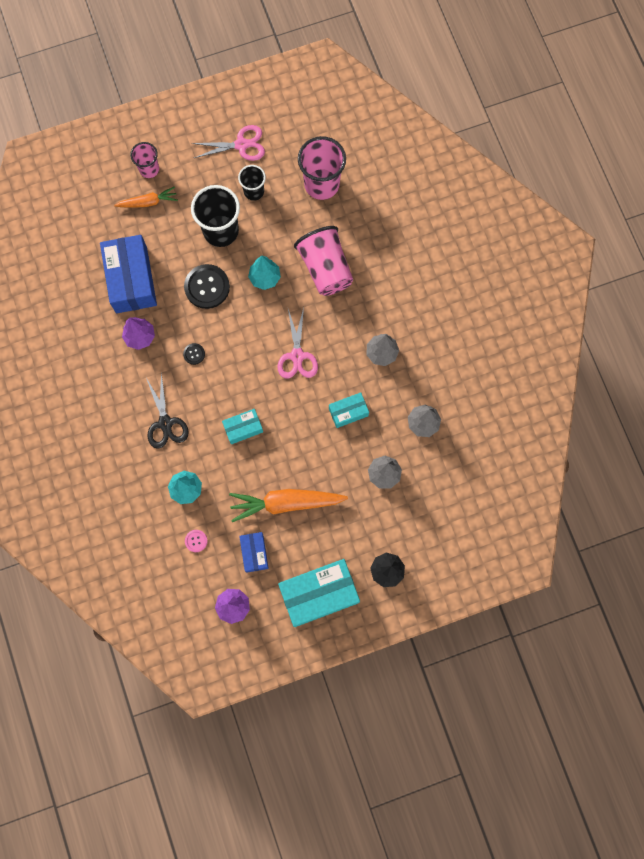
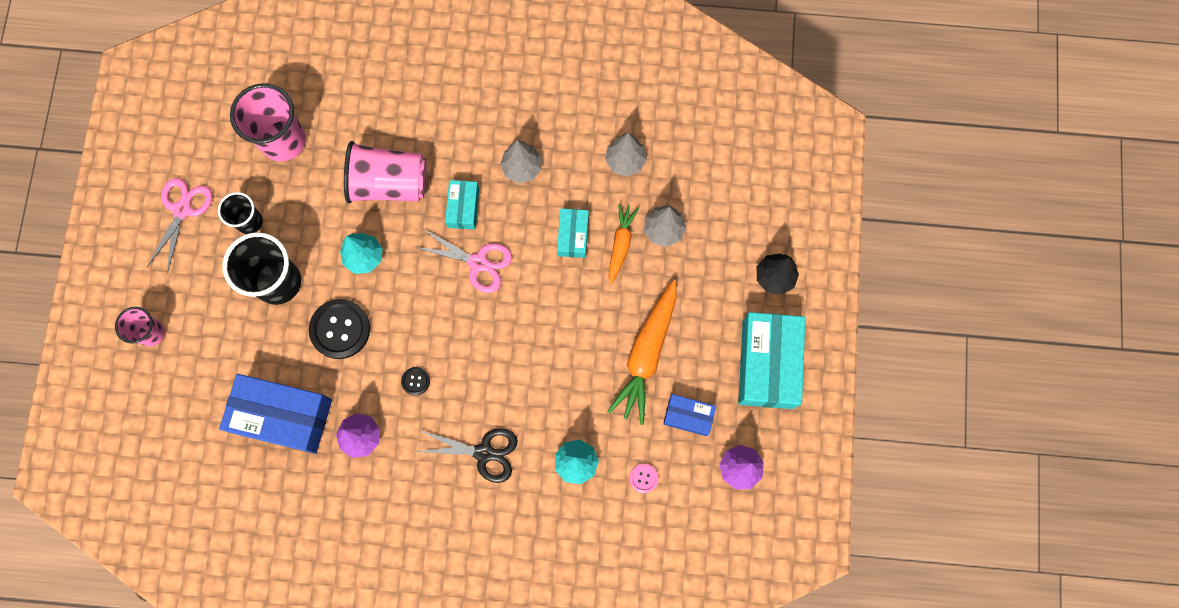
camera: 65 degrees left, 0 degrees up
(148, 202) = (194, 352): orange carrot -> orange carrot (620, 245)
(243, 428) = (534, 363): turquoise box -> turquoise box (463, 208)

